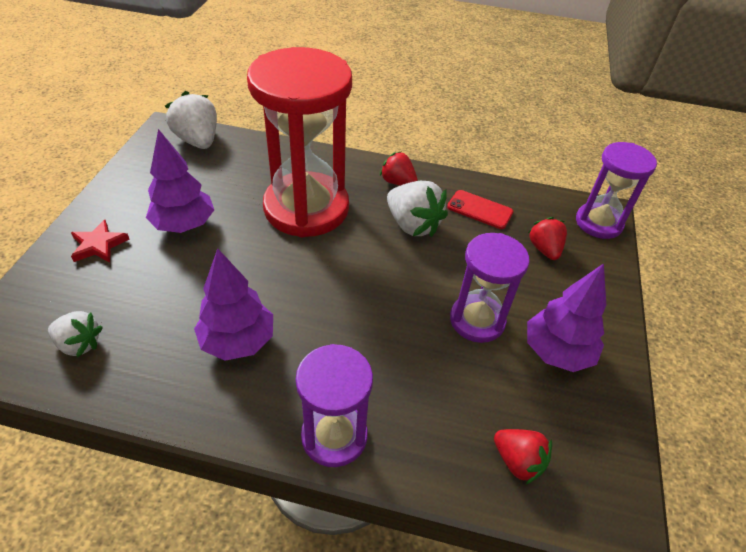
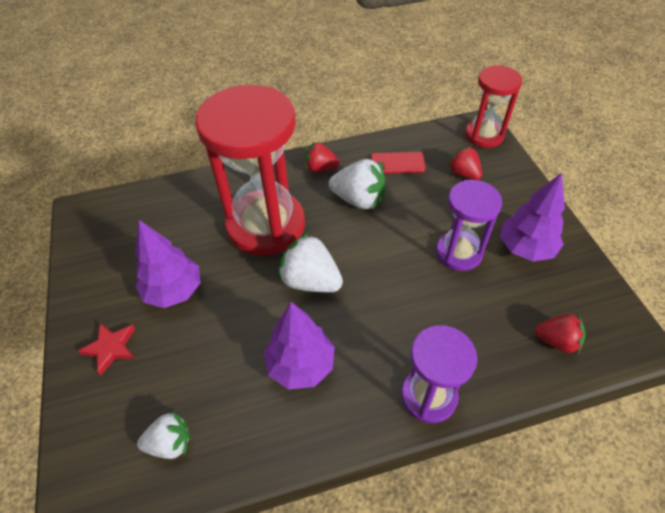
camera: 25 degrees left, 5 degrees up
(198, 141) = (121, 208): white strawberry -> white strawberry (310, 281)
(598, 223) = (484, 135): purple hourglass -> red hourglass

